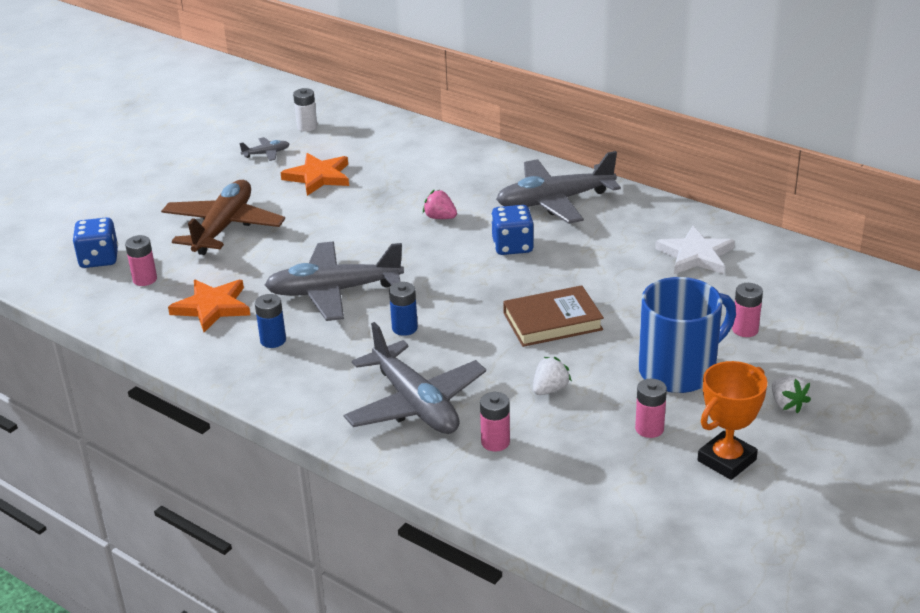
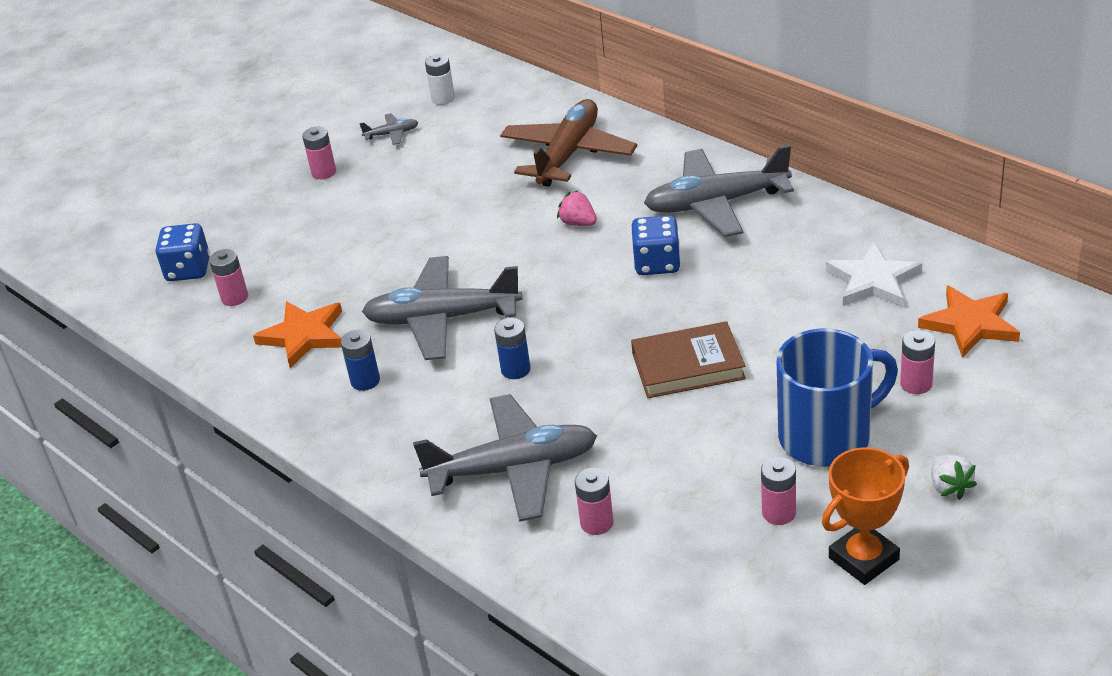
camera: 10 degrees right, 5 degrees up
(210, 183) = (324, 172): none -> pink battery
(223, 227) = (330, 231): brown plane -> brown plane (568, 154)
(318, 177) = (446, 166): orange star -> orange star (970, 324)
(415, 404) = (513, 469): grey plane -> grey plane turned 75 degrees counterclockwise
(550, 389) = (670, 456): white strawberry -> none

